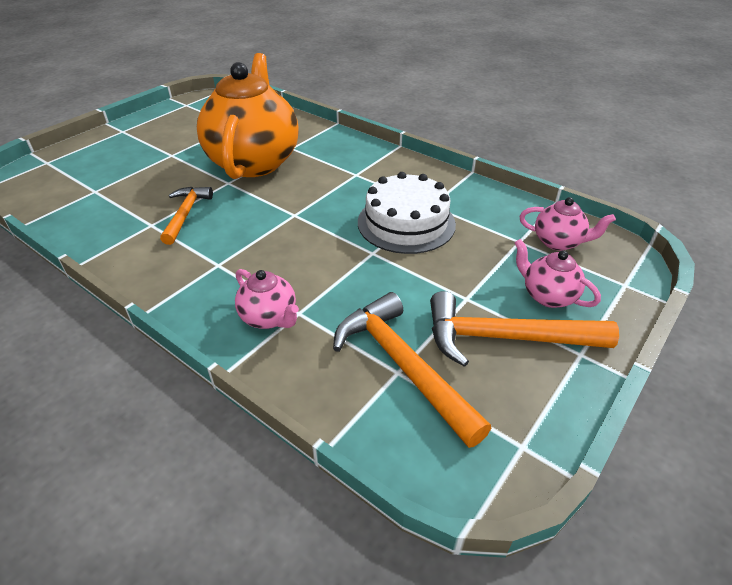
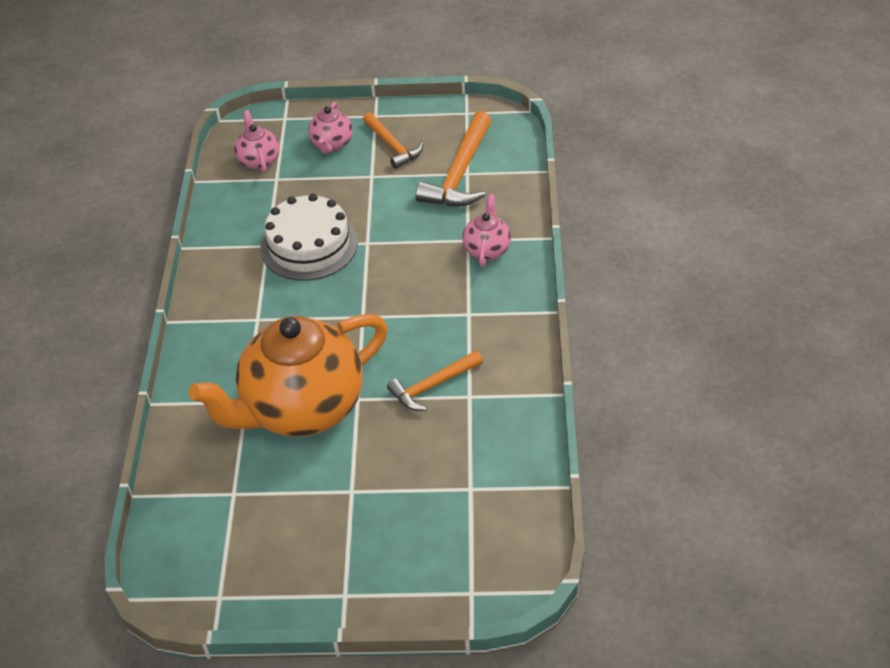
camera: 125 degrees left, 5 degrees up
(506, 338) = (392, 146): orange hammer -> orange hammer, size x0.63

